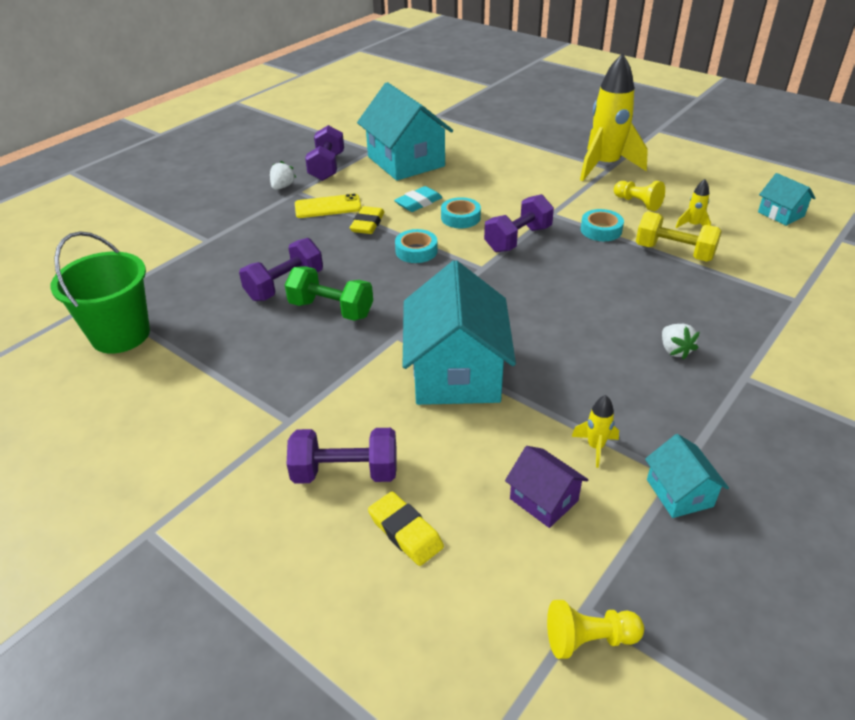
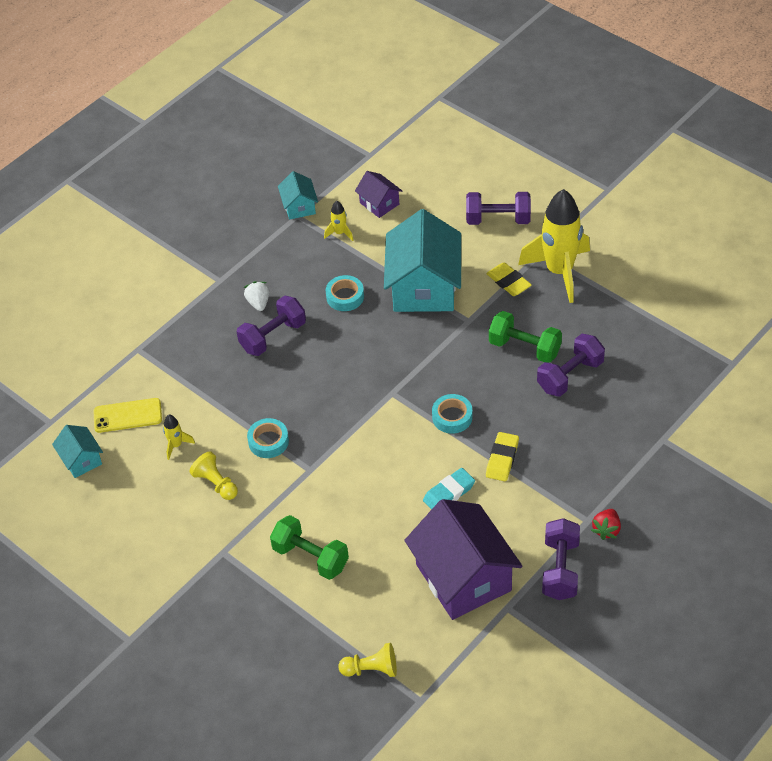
camera: 175 degrees left, 10 degrees up
(120, 335) = (693, 326): green bucket -> none
(282, 187) = (606, 530): white strawberry -> red strawberry
(328, 207) = (548, 489): yellow phone -> yellow phone (127, 415)
(405, 532) = (460, 188): yellow eraser -> yellow eraser (508, 282)
(406, 161) = (463, 577): turquoise house -> purple house
(460, 217) = (405, 466): turquoise tape -> turquoise tape (345, 297)
(518, 239) = (352, 431): purple dumbbell -> purple dumbbell (273, 336)
(533, 167) = (310, 557): none -> green dumbbell
(589, 639) = (371, 143): yellow pawn -> yellow pawn (371, 669)
(605, 166) = (226, 556): yellow rocket -> yellow rocket (559, 272)
(674, 252) = (212, 407): yellow dumbbell -> none

